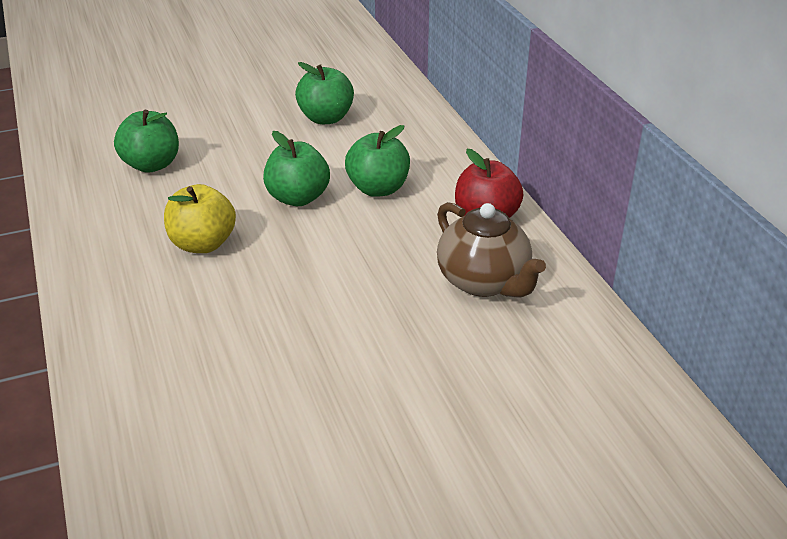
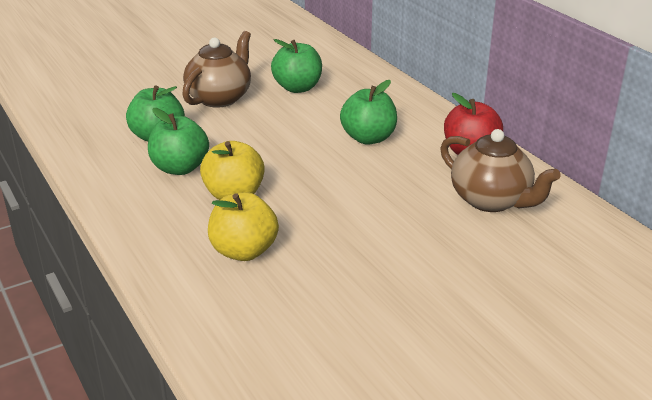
camera: 10 degrees left, 5 degrees down
(185, 313) = (244, 251): none -> yellow apple
(236, 123) = (220, 98): none -> brown teapot
(298, 198) = (302, 151): green apple -> green apple (180, 168)

